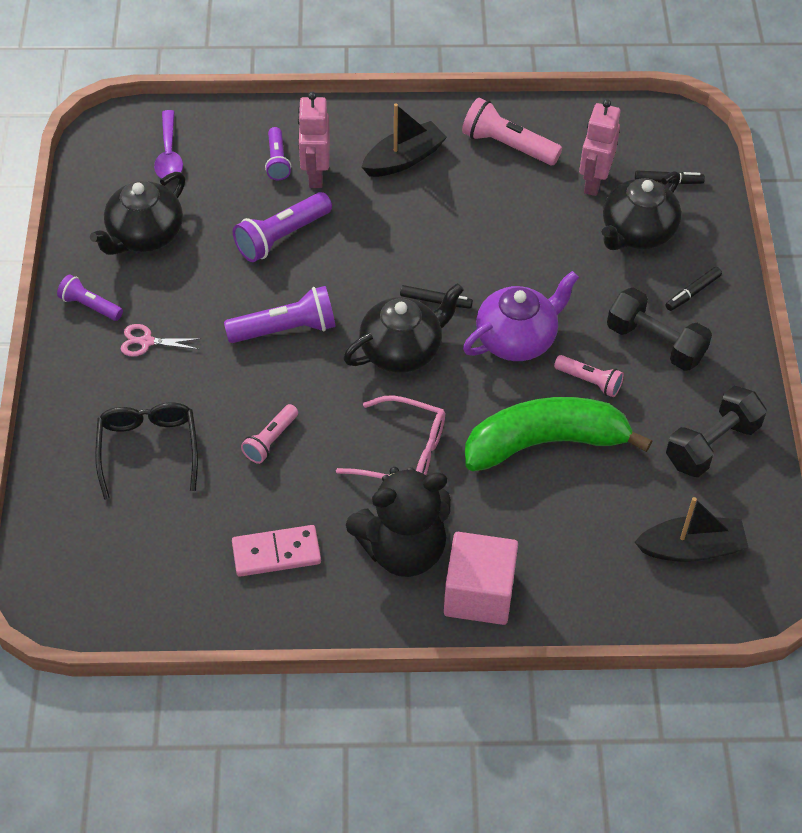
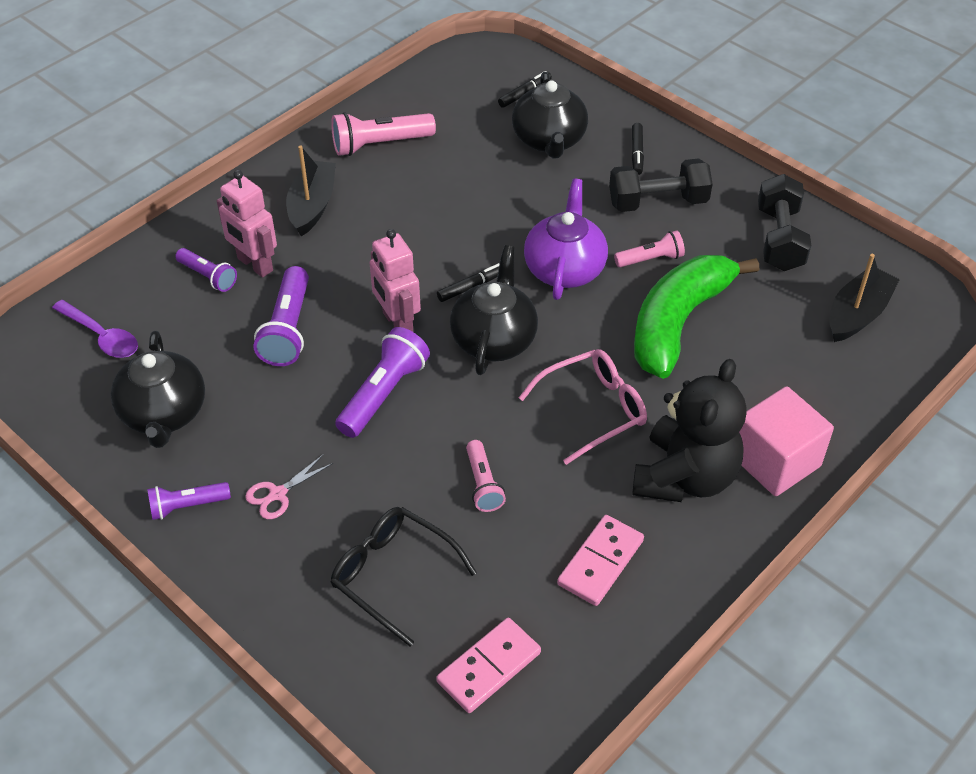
camera: 45 degrees left, 5 degrees down
(132, 553) = (489, 667): none -> pink domino
(593, 182) = (475, 128): pink robot -> pink robot (397, 323)

